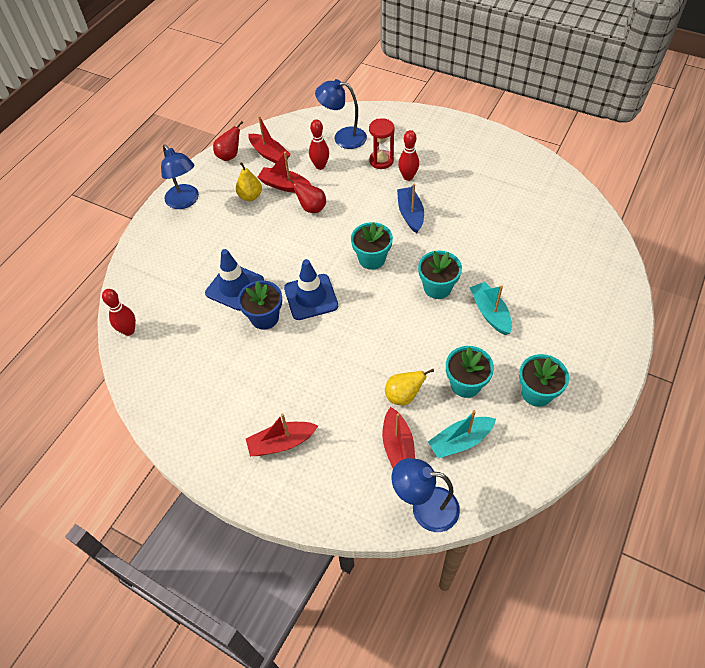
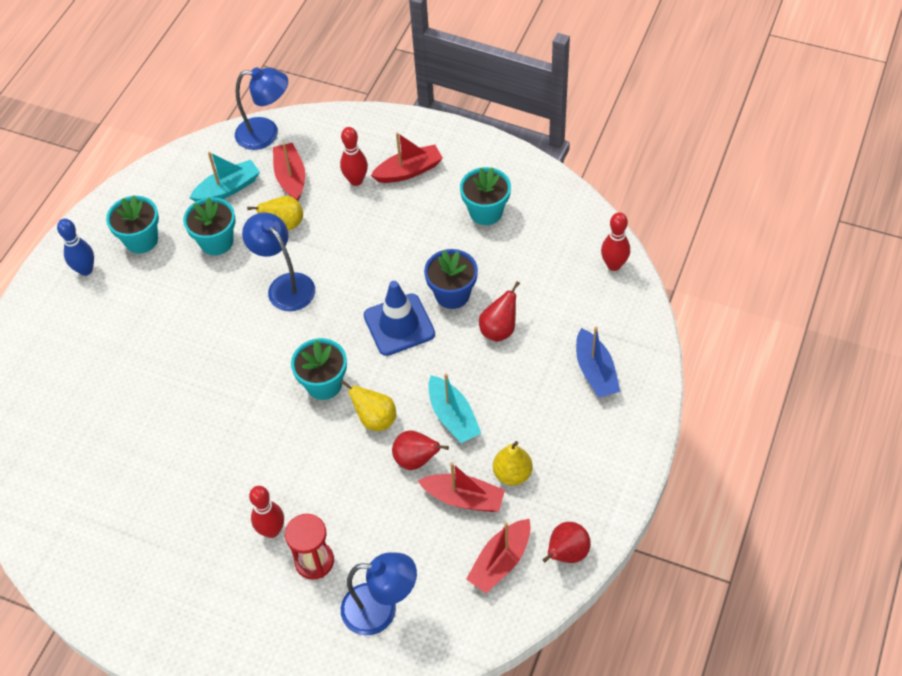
camera: 175 degrees right, 0 degrees up
(185, 201) = (609, 456): blue lamp -> blue lamp (285, 285)
(235, 287) = (499, 330): blue traffic cone -> red pear
(269, 154) = (500, 561): red boat -> red boat turned 90 degrees counterclockwise
(320, 166) = (413, 542): red bowling pin -> red bowling pin (356, 180)
(336, 233) = (375, 419): none -> yellow pear
(410, 214) = (270, 460): blue boat -> blue boat (595, 371)
(437, 288) = (239, 350): turquoise flower pot -> turquoise flower pot (486, 212)
(490, 313) = (177, 323): turquoise boat -> turquoise boat (453, 416)
(582, 367) = (85, 270): none -> blue bowling pin

